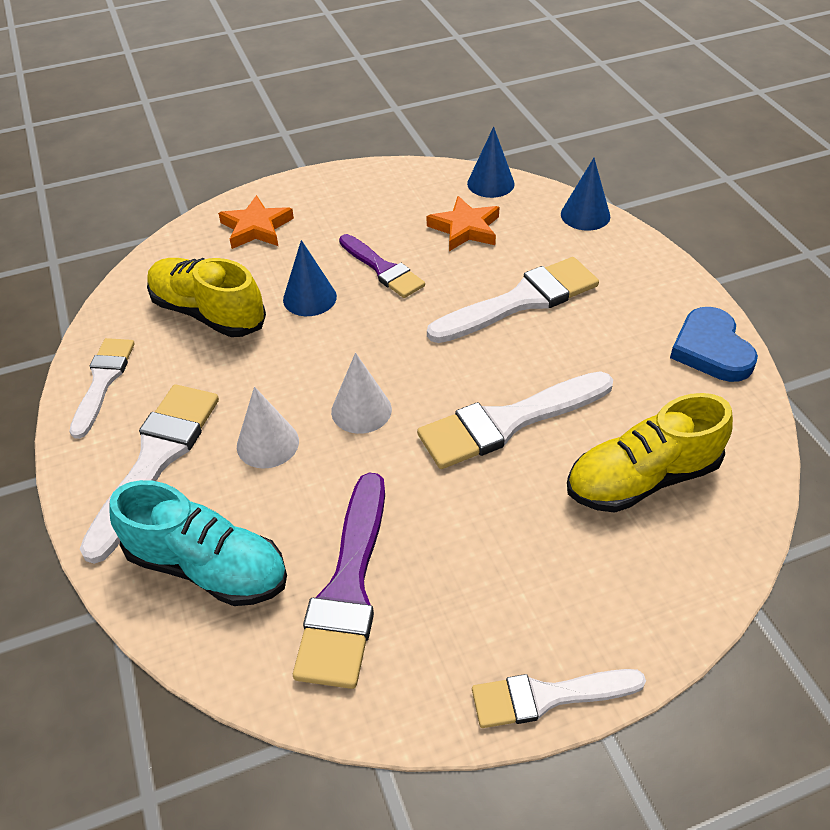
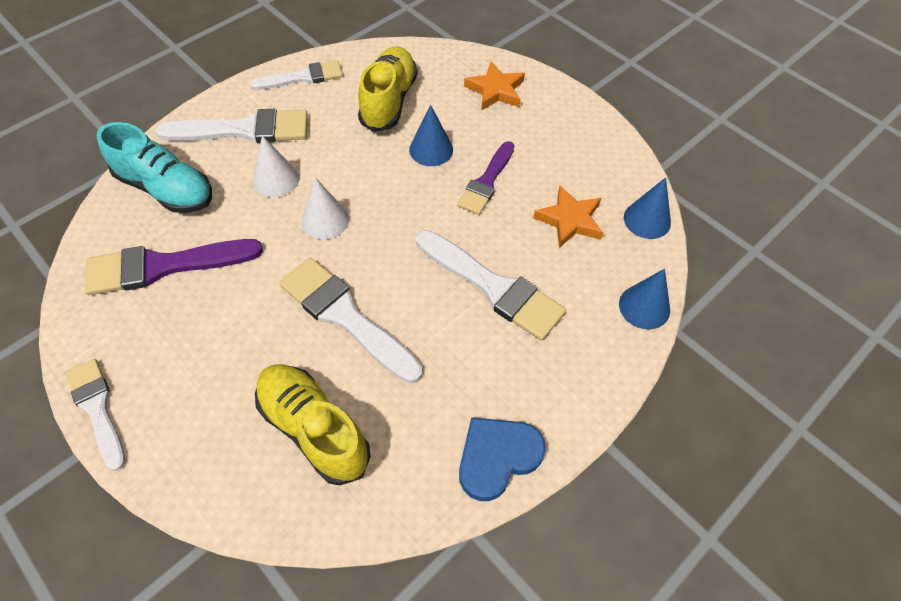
camera: 65 degrees right, 10 degrees up
(208, 567) = (166, 189): turquoise shoe -> turquoise shoe turned 60 degrees counterclockwise

